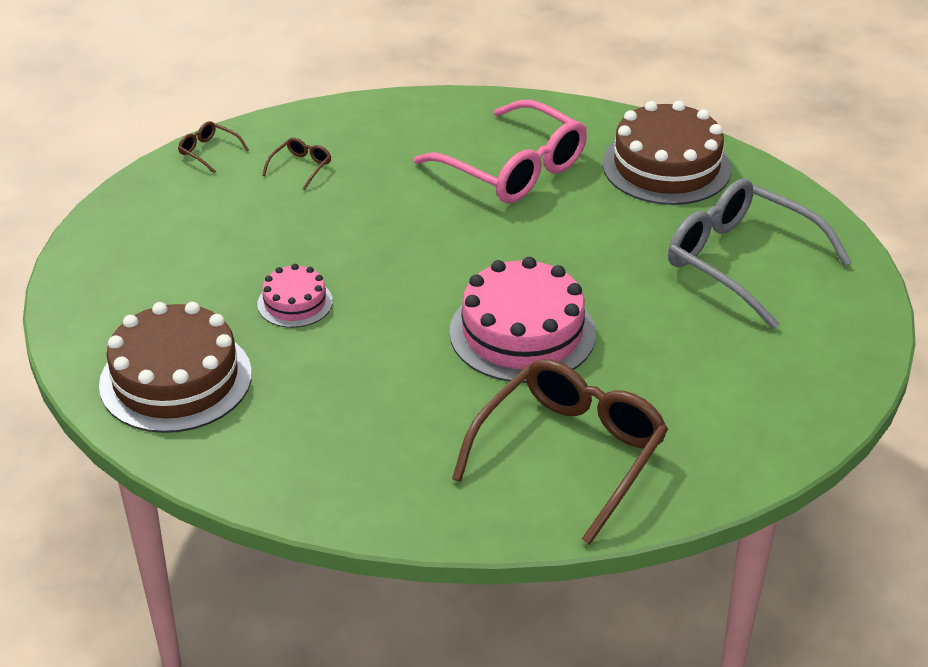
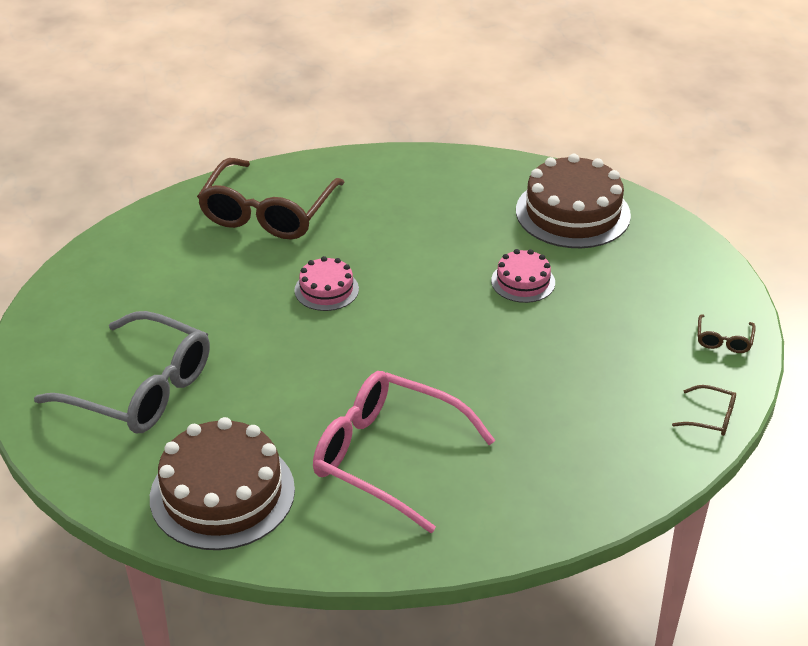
camera: 165 degrees right, 0 degrees up
(301, 167) = (605, 416): brown glasses -> brown glasses (724, 340)
(522, 333) = (326, 289): pink cake -> pink cake, size x0.53

